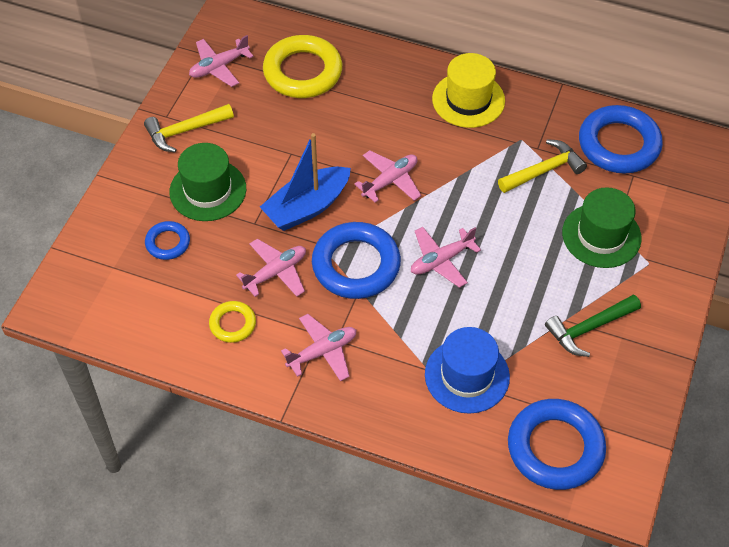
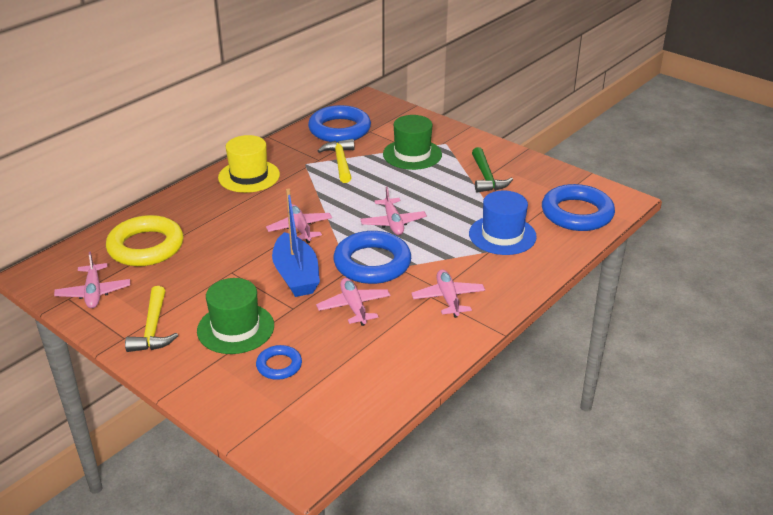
camera: 70 degrees left, 20 degrees down
(232, 324) = (394, 342): yellow ring -> none

